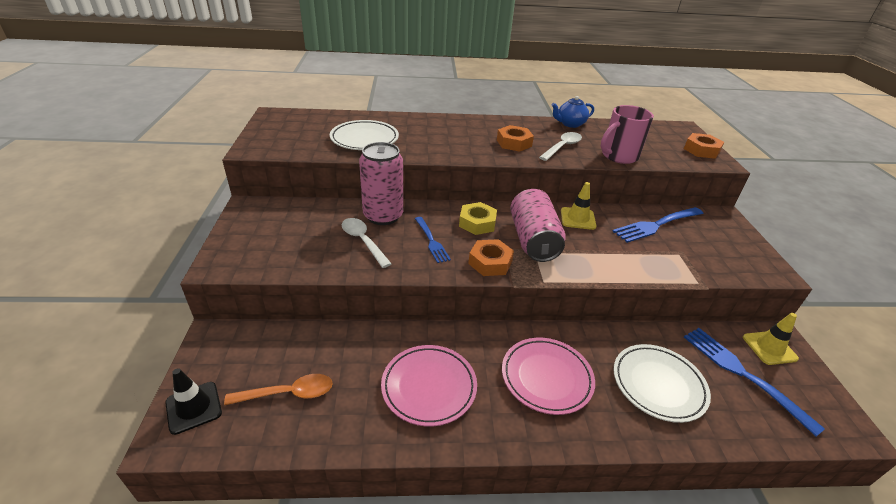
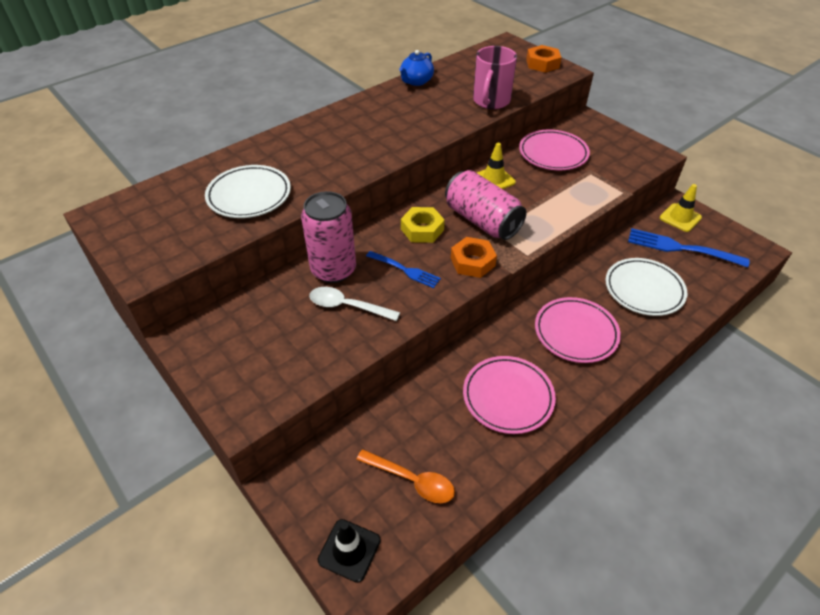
camera: 35 degrees left, 10 degrees up
(288, 393) = (412, 480): orange spoon -> orange spoon turned 75 degrees clockwise
(514, 143) = (394, 128): orange nut -> none
(562, 147) = (438, 113): white spoon -> none
(656, 225) = (553, 154): blue fork -> pink plate

